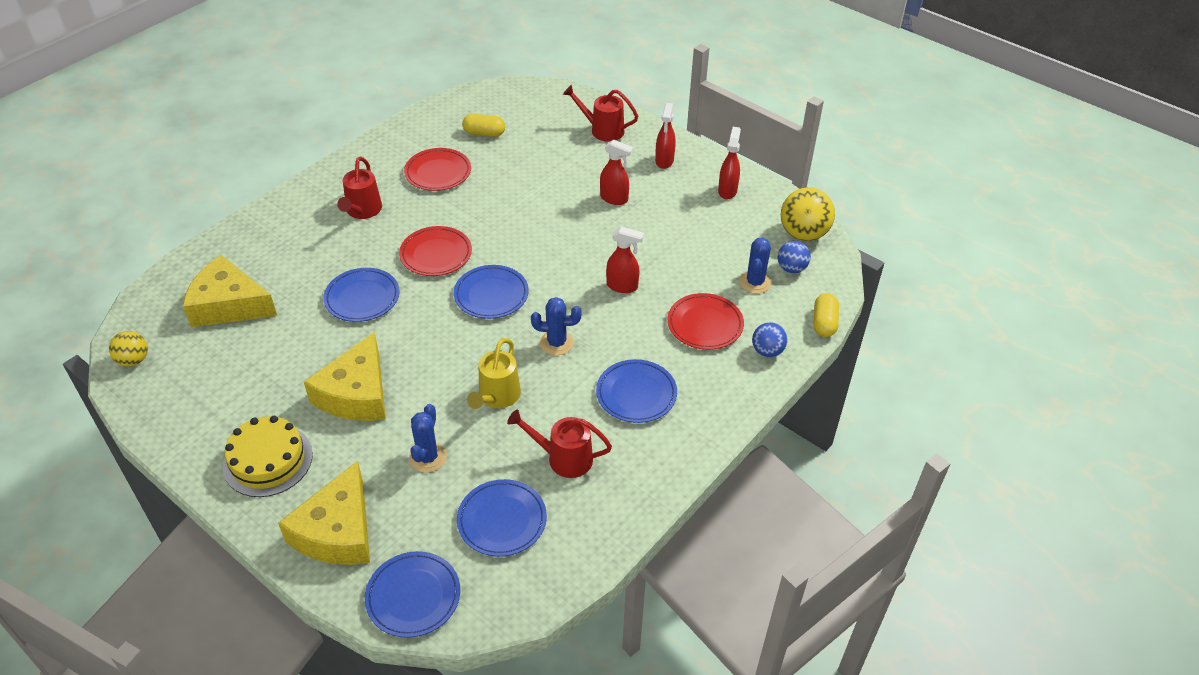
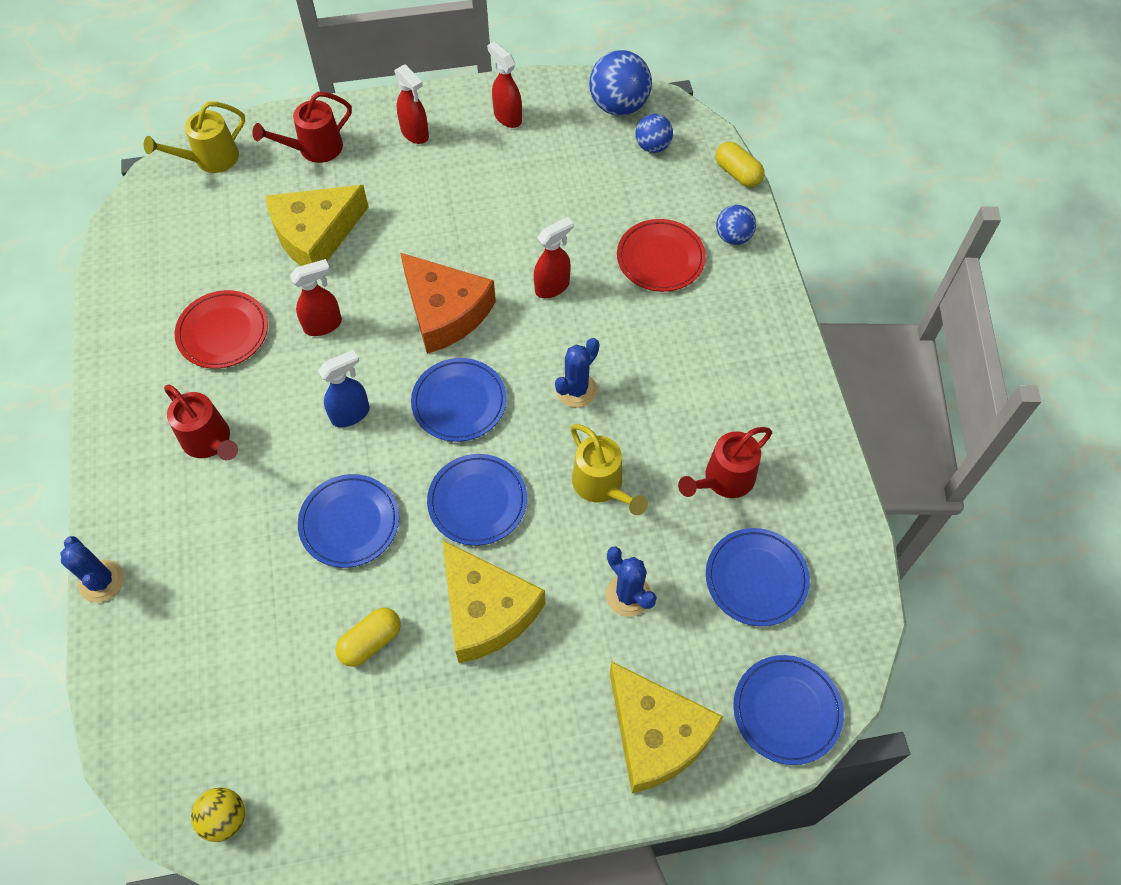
camera: 50 degrees left, 15 degrees up
(229, 305) = (230, 665): yellow cheese -> yellow cheese (315, 235)
(268, 460) = (506, 750): yellow cake -> none
(436, 254) = (351, 414): red plate -> blue spray bottle
(484, 133) = (205, 250): yellow capsule -> yellow capsule (370, 641)
(546, 98) = (210, 160): none -> yellow watering can
(550, 250) = (445, 311): none -> orange cheese
(614, 199) = (426, 210): red spray bottle -> red spray bottle (323, 325)
(636, 394) = (697, 370): blue plate -> blue plate (477, 502)
(755, 282) = (644, 184): blue cactus -> blue cactus (101, 581)
(803, 234) = (619, 105): yellow ball -> blue ball

